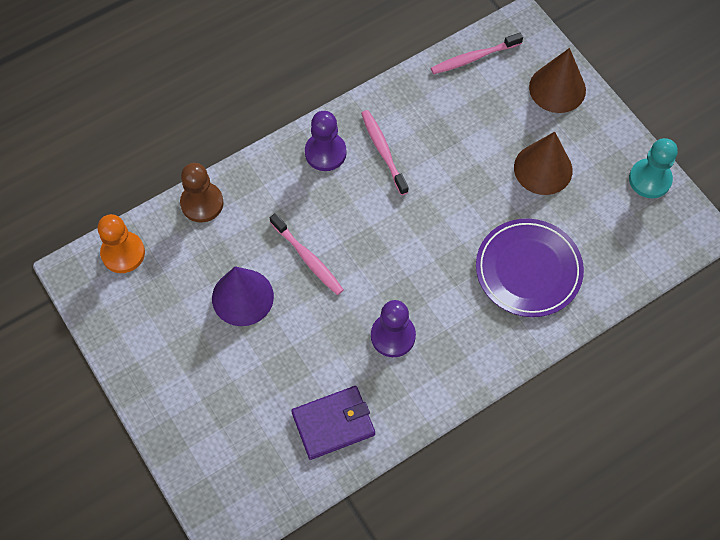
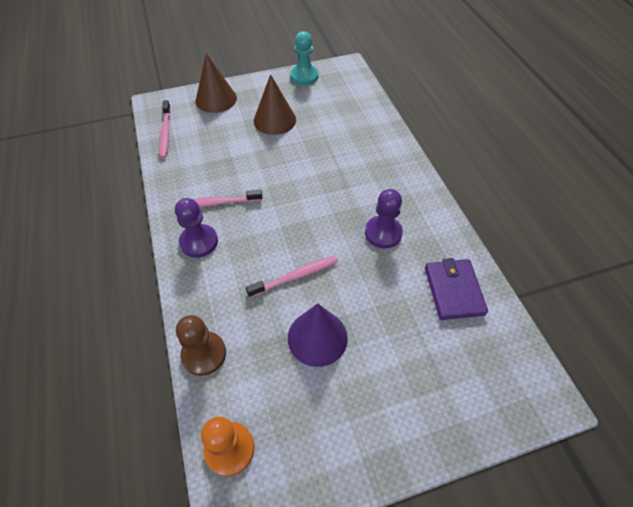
camera: 75 degrees left, 10 degrees down
(528, 270) = (350, 145): purple plate -> none

